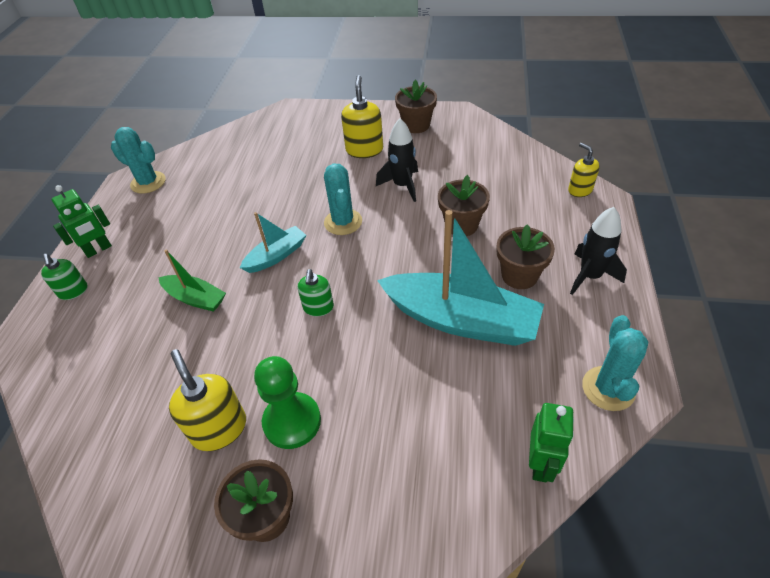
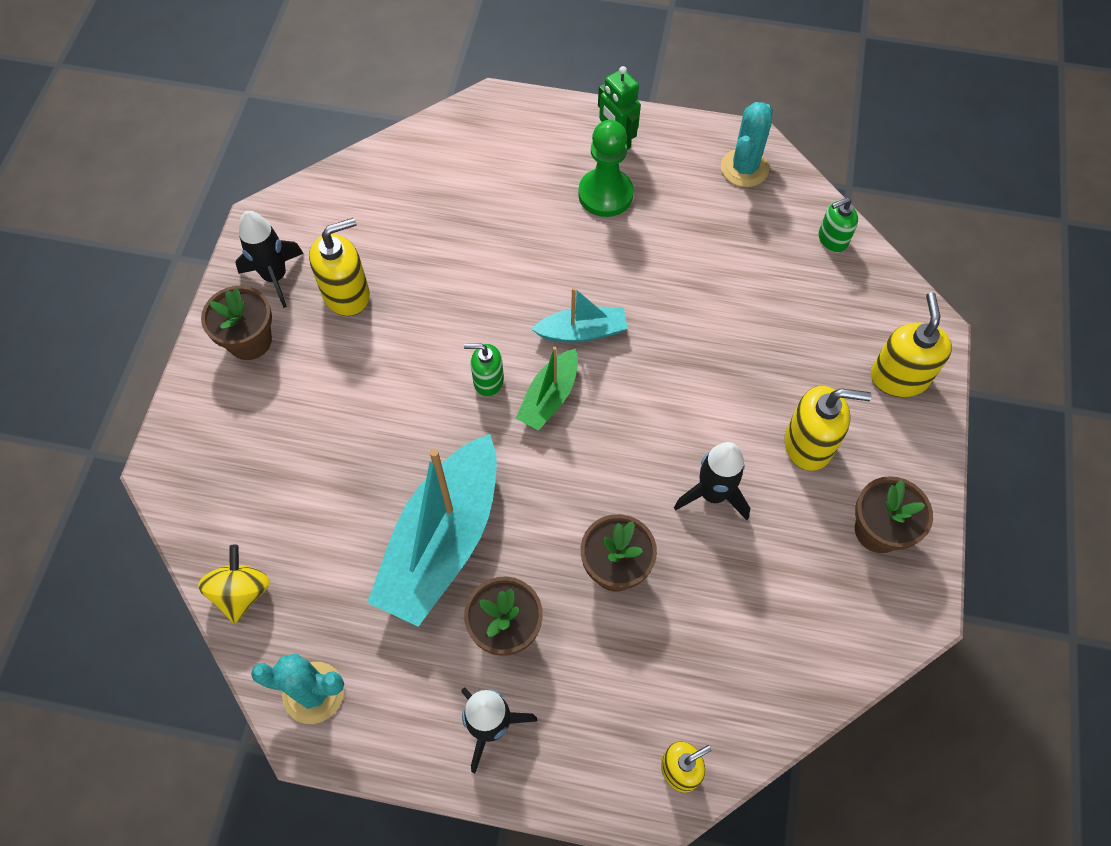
camera: 90 degrees right, 15 degrees up
(73, 291) = (551, 132): green soap dispenser -> green soap dispenser (832, 239)
(186, 505) = (275, 277): none -> black rocket
(195, 298) = (522, 252): green boat -> green boat (549, 397)
(276, 256) = (582, 331): turquoise boat -> turquoise boat turned 60 degrees counterclockwise
(292, 421) = (341, 358): green pawn -> green pawn (605, 194)
(319, 119) = (899, 377): none -> yellow soap dispenser
(343, 222) = (638, 410): turquoise cactus -> none
(541, 464) = (242, 592): green robot -> yellow spinning top

